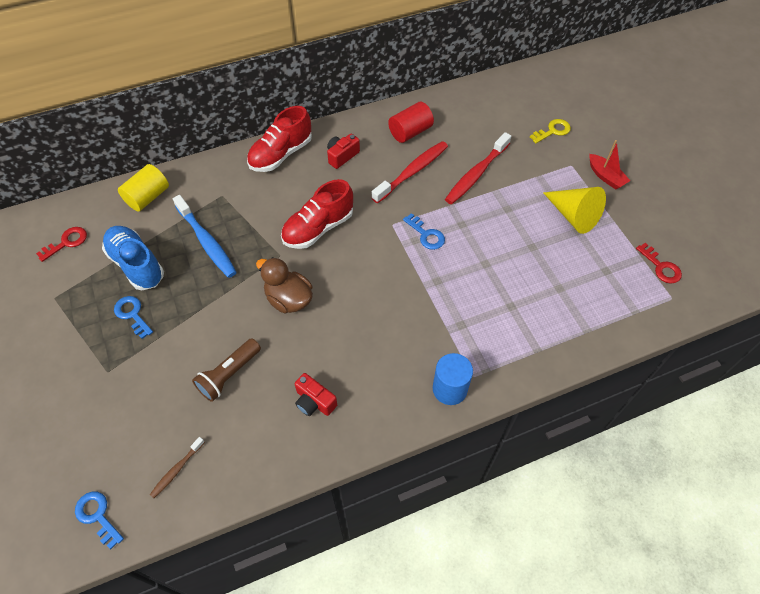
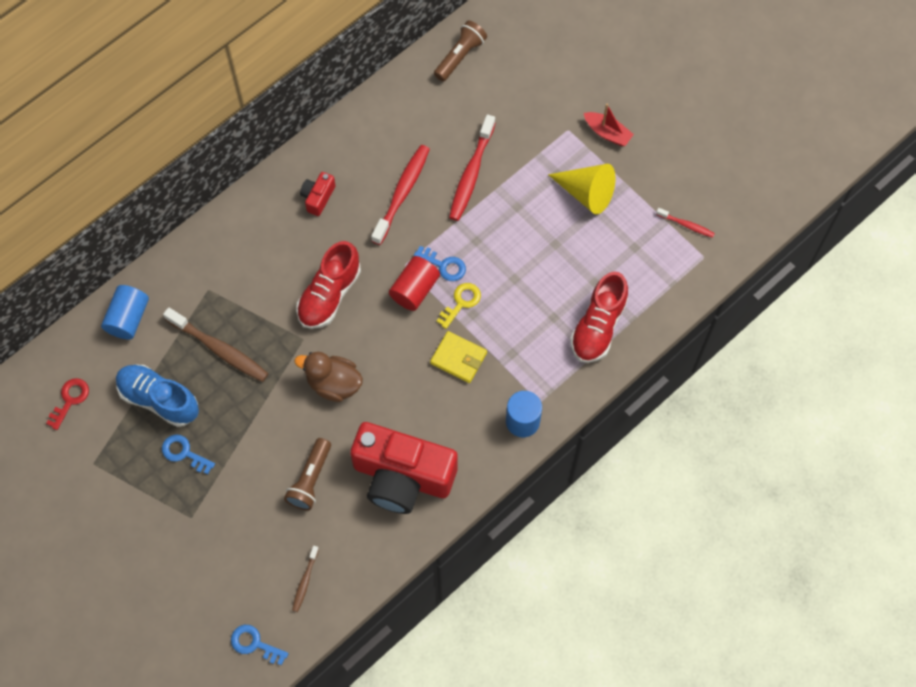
camera: 20 degrees left, 10 degrees up
(148, 197) = (128, 318): yellow cylinder -> blue cylinder
(206, 242) = (219, 349): blue toothbrush -> brown toothbrush
(281, 154) = (249, 217): red shoe -> red shoe (598, 326)
(314, 401) = (402, 477): red camera -> red camera, size x2.40
(409, 313) = (458, 358): none -> yellow wallet
(410, 132) = (381, 141): red cylinder -> red cylinder (414, 290)
(497, 93) = (460, 56): none -> brown flashlight
(553, 131) = (536, 90): yellow key -> yellow key (461, 302)
(661, 267) = (686, 225): red key -> red toothbrush

